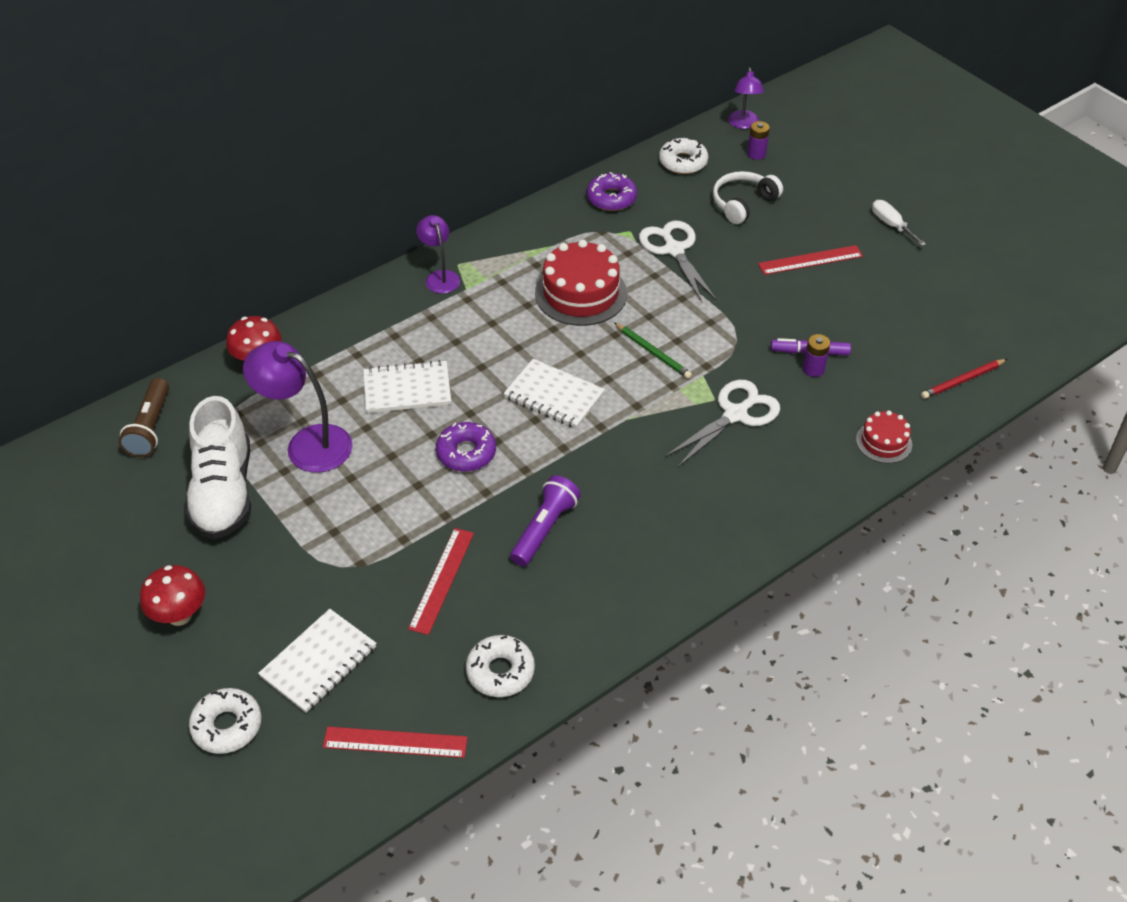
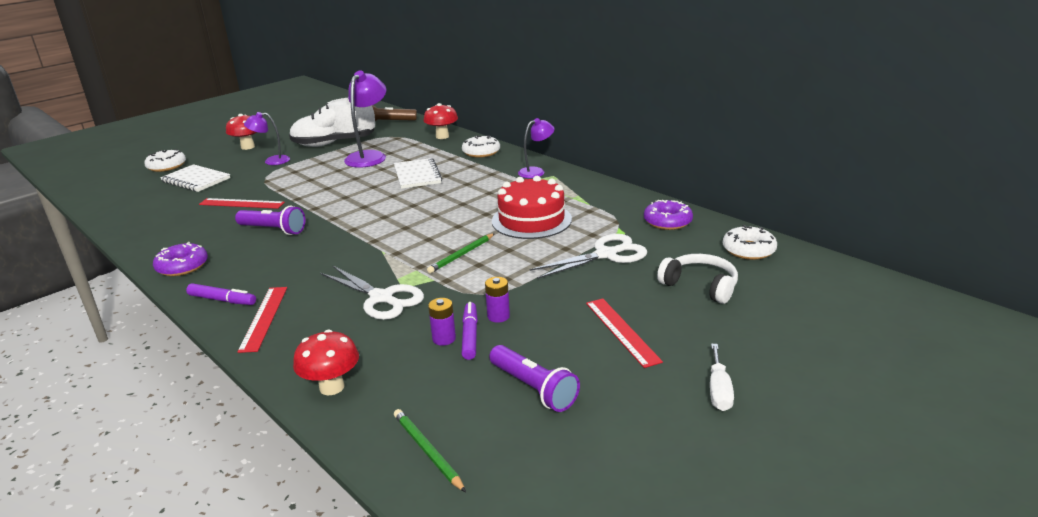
camera: 85 degrees right, 20 degrees down
(395, 742) = (124, 205): red ruler -> red ruler (264, 318)
(466, 453) = (353, 198): purple donut -> purple donut (182, 266)
(500, 671) = (156, 228): white donut -> white donut (481, 152)
(554, 396) = (409, 221): white notebook -> none
(721, 551) = (222, 300): none -> purple marker
(743, 124) = (848, 279): purple lamp -> purple lamp (271, 161)
(756, 154) = (797, 289): purple battery -> purple battery (498, 316)
(884, 442) = (332, 387): red cake -> red mushroom
(888, 319) = (533, 388): none -> purple flashlight
(891, 225) = (719, 390): white screwdriver -> white screwdriver turned 135 degrees clockwise
(962, 381) = (427, 451): red pencil -> green pencil

